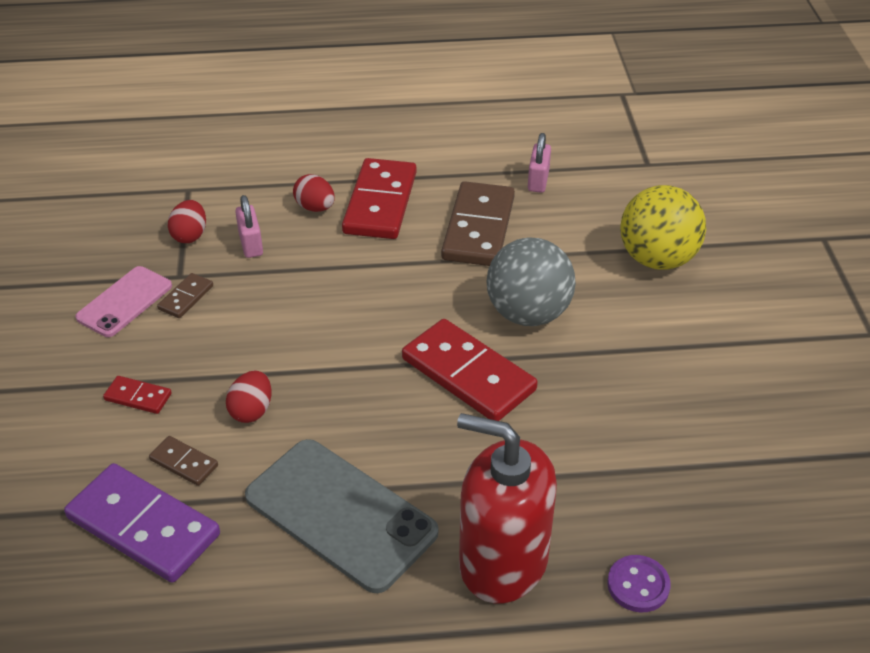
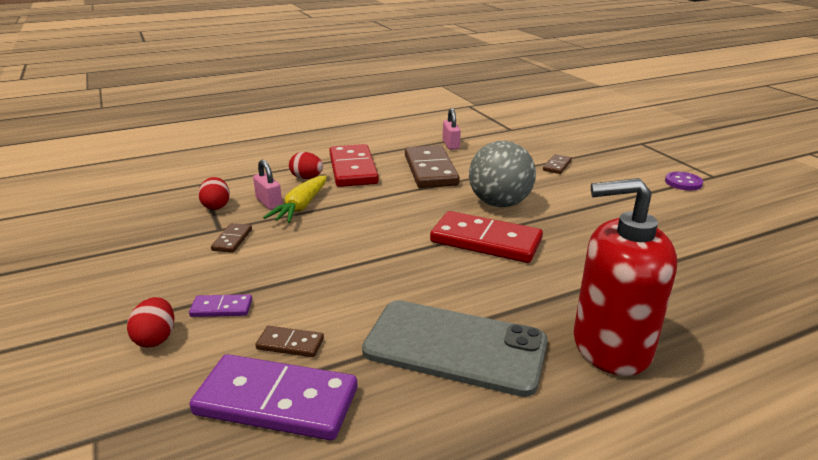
camera: 20 degrees left, 15 degrees down
(124, 302) = (179, 251): pink phone -> none
(138, 397) = (221, 308): red domino -> purple domino
(251, 410) = (330, 296): red egg -> red egg (156, 338)
(284, 260) = (301, 207): none -> yellow carrot
(638, 585) = (722, 334): purple button -> purple button (683, 182)
(657, 259) = (557, 166): yellow ball -> brown domino

